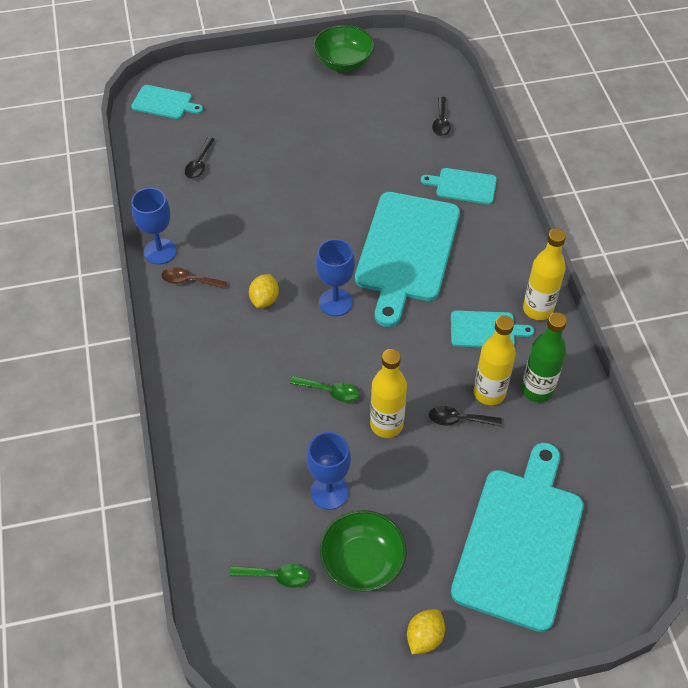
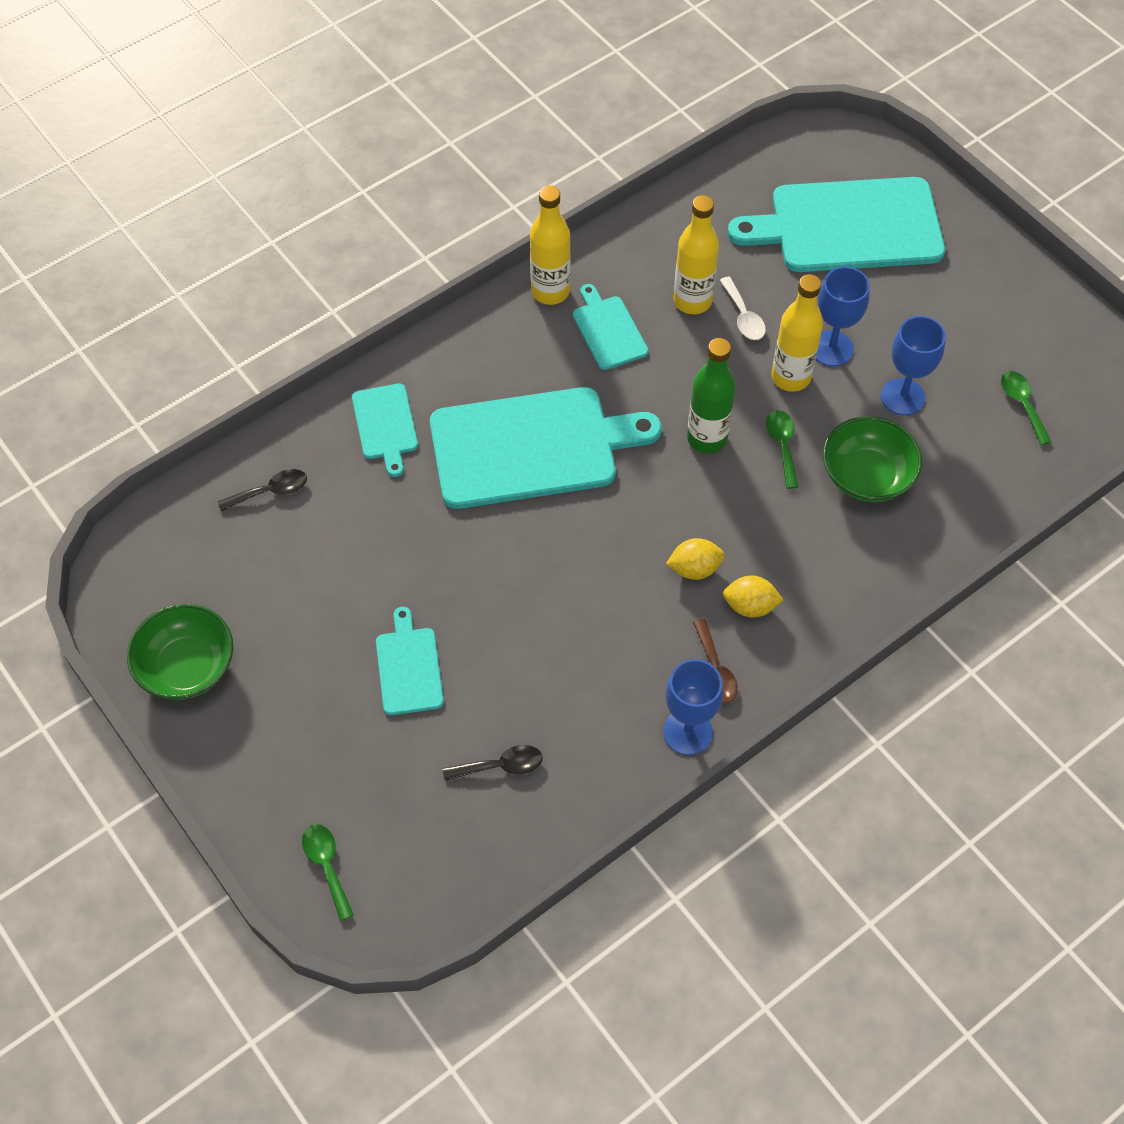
camera: 115 degrees left, 5 degrees up
(164, 103) = (394, 888): turquoise cutting board -> turquoise cutting board (409, 667)
(195, 83) = (326, 865): none -> green spoon
(335, 302) = (654, 491): blue goblet -> blue goblet (831, 348)
(362, 562) = (956, 340): green bowl -> green bowl (866, 476)
(424, 637) = (993, 267): yellow lemon -> yellow lemon (750, 606)
(458, 420) = (743, 316): black spoon -> white spoon
(537, 390) = (663, 262): green bottle -> green bottle (707, 438)

